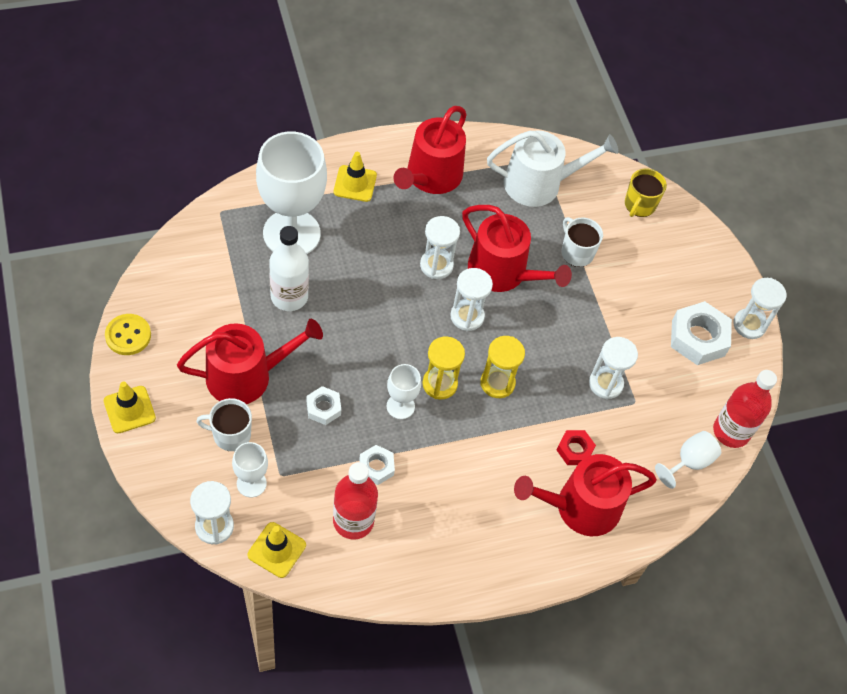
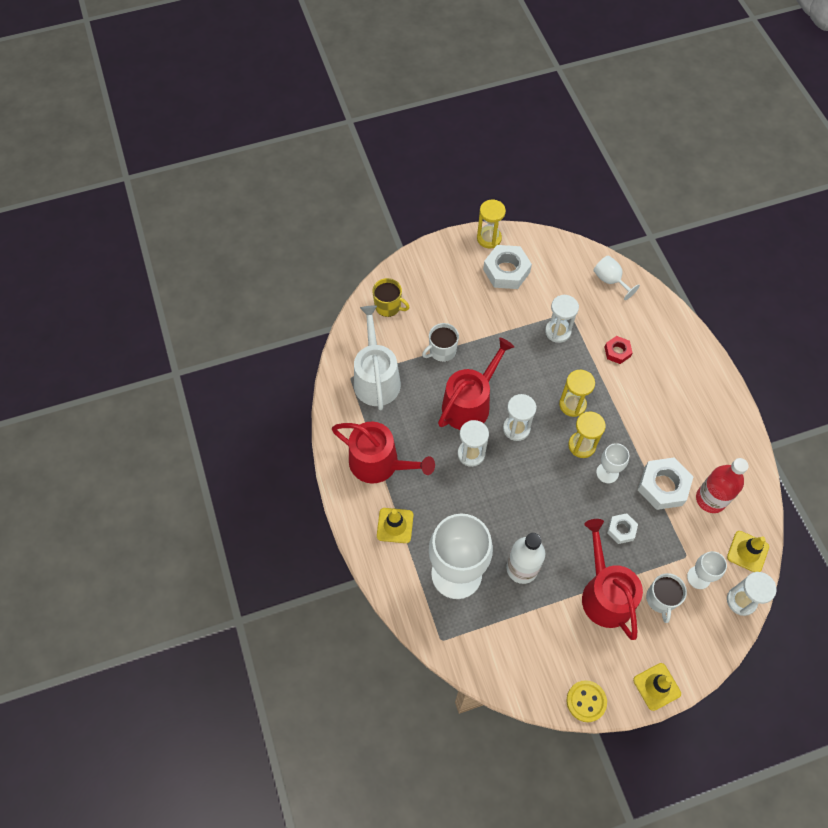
camera: 85 degrees left, 5 degrees up
(376, 467) = (663, 486): white nut -> white nut, size x1.78
(580, 507) = (661, 348): red watering can -> none
(731, 431) = (580, 254): red bottle -> none
(749, 325) = (489, 238): white hourglass -> yellow hourglass

